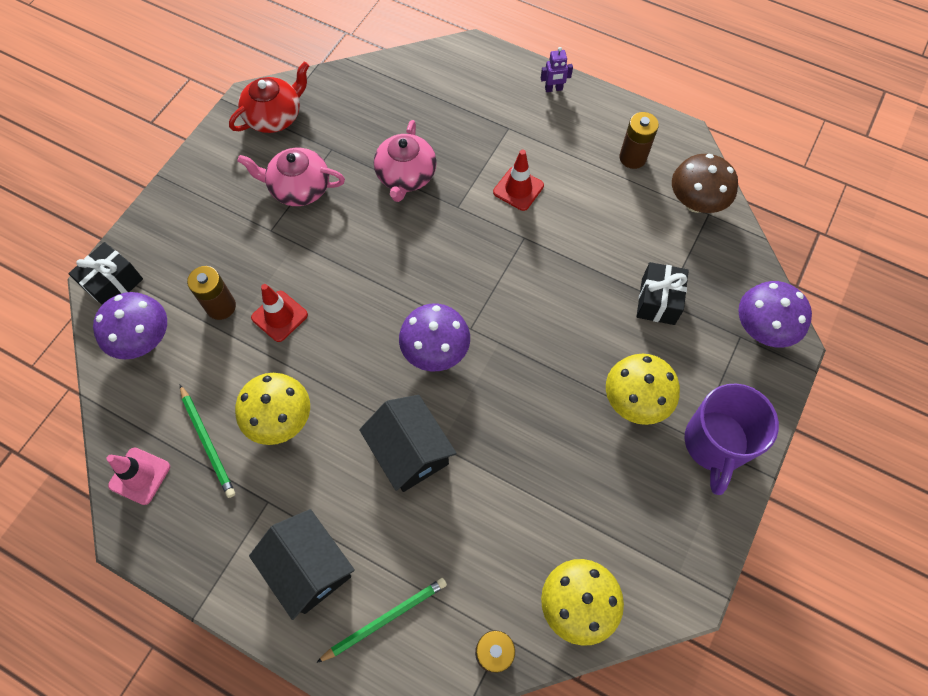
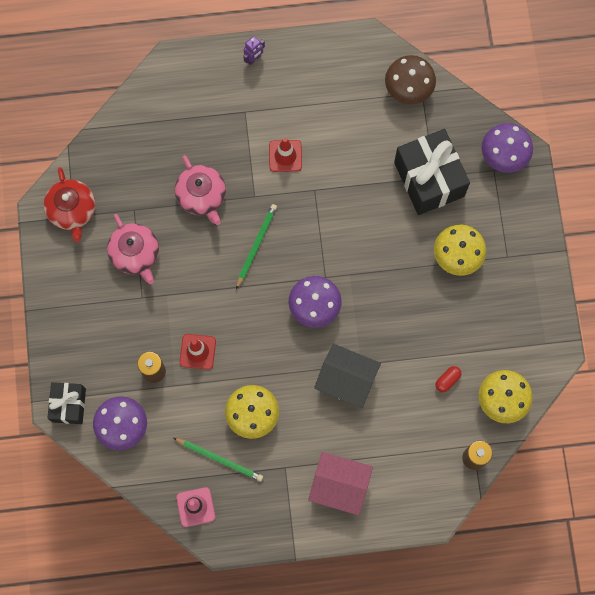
camera: 35 degrees left, 10 degrees up
(275, 116) = (72, 210): red teapot -> red teapot turned 150 degrees clockwise
(299, 188) = (135, 254): pink teapot -> pink teapot turned 90 degrees counterclockwise
(309, 568) = (339, 486): black house -> pink house
(385, 619) = (403, 482): green pencil -> green pencil (256, 245)
(526, 533) = (447, 380): none -> red capsule
(632, 158) = (345, 80): brown battery -> none
(658, 301) = (429, 179): black gift -> black gift, size x1.74
(715, 444) = (520, 252): purple mug -> none

